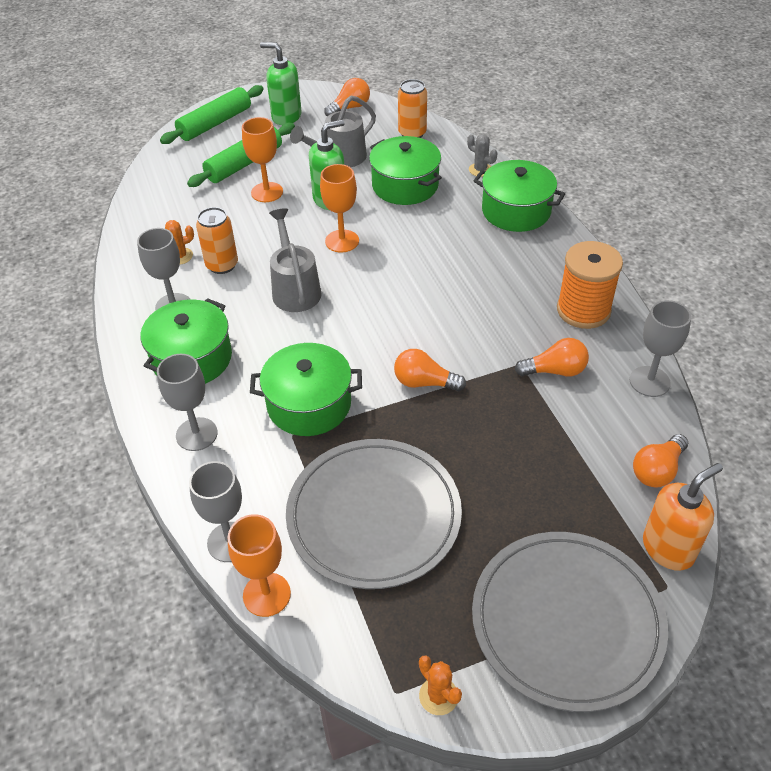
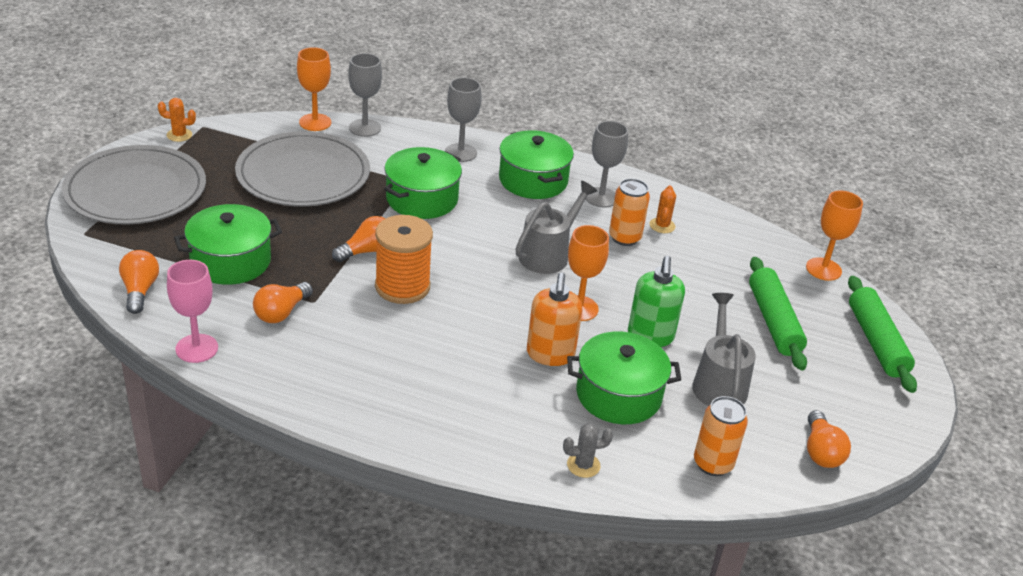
camera: 125 degrees right, 10 degrees down
(267, 192) = (706, 309): orange goblet -> orange goblet (823, 269)
(286, 116) = (845, 394): green soap dispenser -> none
(295, 288) = (549, 254): grey watering can -> grey watering can turned 75 degrees counterclockwise
(516, 211) = (485, 438): green pot -> green pot (231, 261)
(583, 310) = (309, 375): orange spool -> orange spool (402, 287)
(649, 381) = (197, 348): grey goblet -> pink goblet
(668, 548) = (97, 252): orange soap dispenser -> orange soap dispenser (550, 354)

